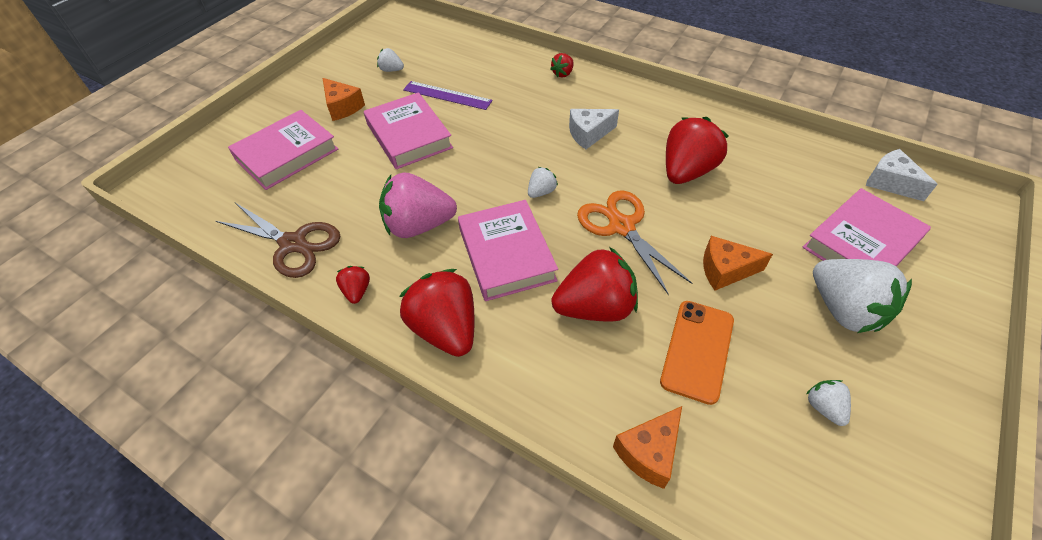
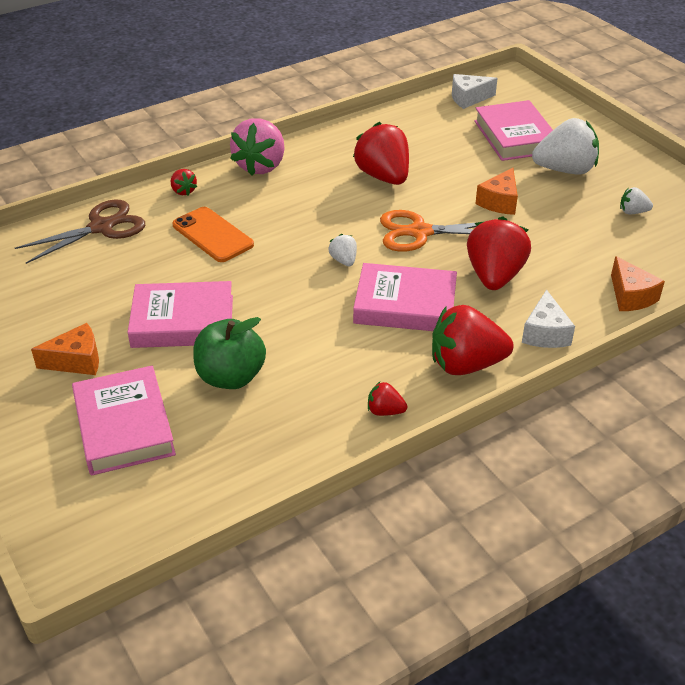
camera: 65 degrees left, 10 degrees down
(293, 244) = (285, 446): brown scissors -> brown scissors (101, 227)
(359, 184) = (231, 377): none -> green apple
(391, 70) = (43, 305): white strawberry -> none
(418, 225) = (327, 349): pink strawberry -> pink strawberry (261, 166)
(447, 95) = (138, 276): purple ruler -> none
(589, 134) = (290, 208): white cheese -> white cheese (545, 333)
(697, 350) = (562, 243): orange phone -> orange phone (212, 235)

